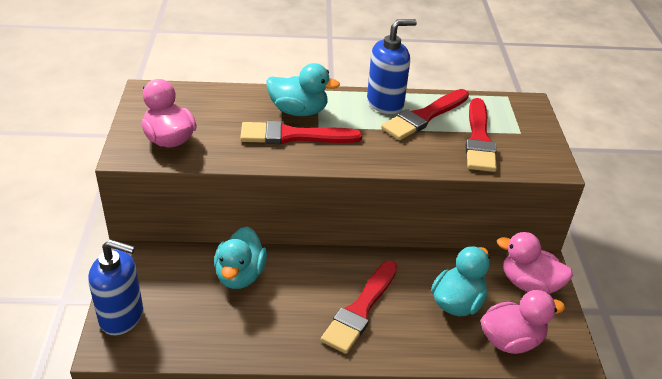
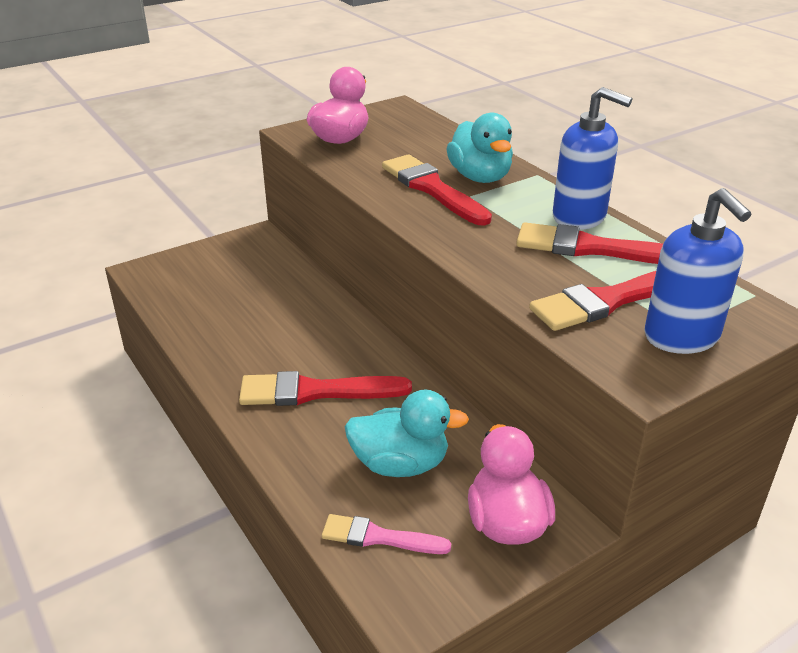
camera: 60 degrees right, 5 degrees down
(122, 316) = (182, 263): blue soap dispenser -> blue soap dispenser (682, 337)
(240, 275) = (290, 299): turquoise duck -> none
(511, 340) = (379, 537): pink duck -> pink brush

